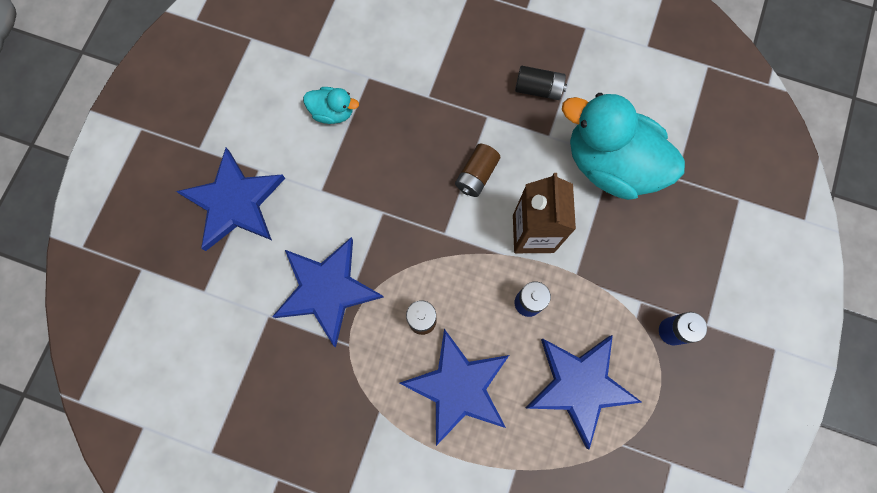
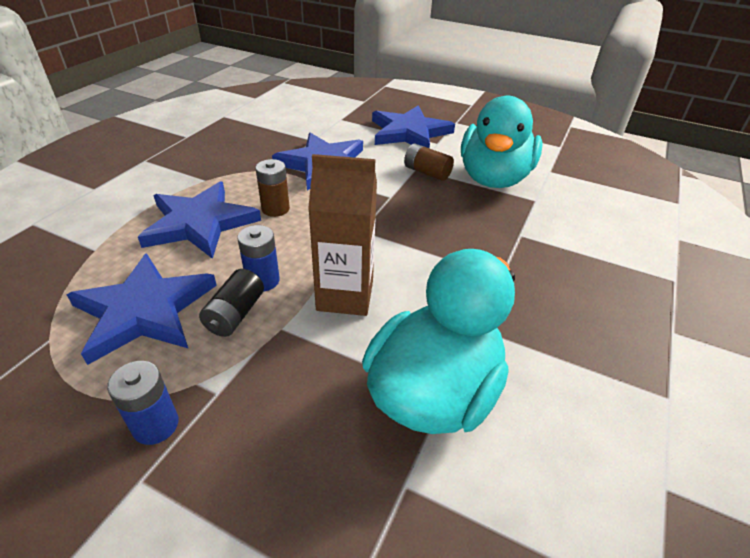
camera: 95 degrees right, 35 degrees down
(333, 112) = (493, 178): turquoise duck -> turquoise duck, size x2.19
(476, 175) = (424, 259): brown battery -> brown battery (427, 172)
(538, 89) = (547, 327): black battery -> black battery (235, 314)

